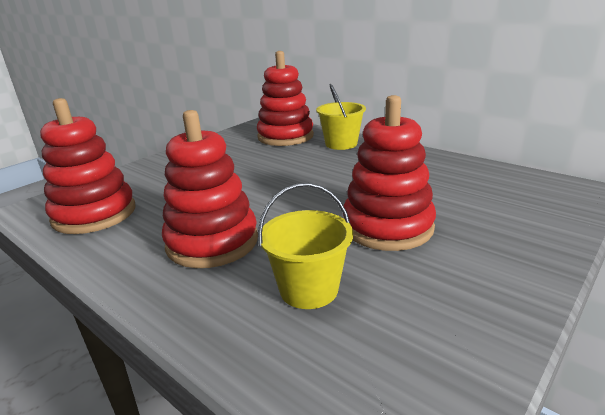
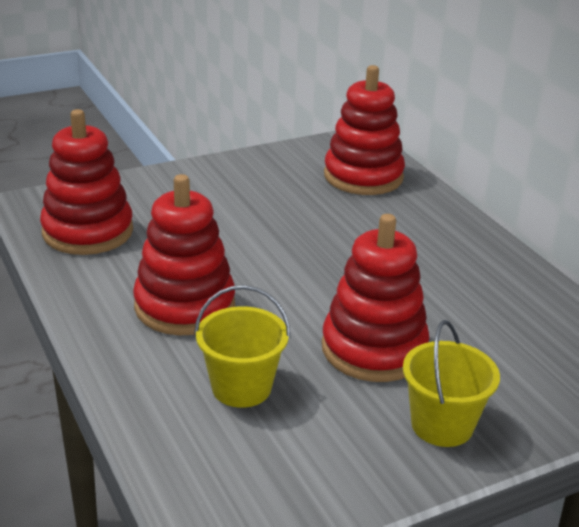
camera: 20 degrees right, 5 degrees up
(341, 144) = (424, 212): yellow bucket -> yellow bucket (442, 425)

